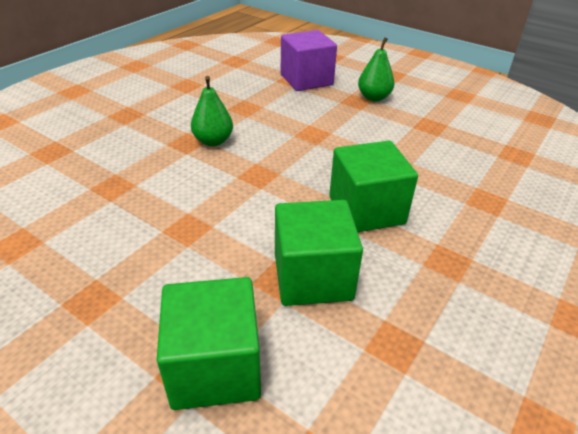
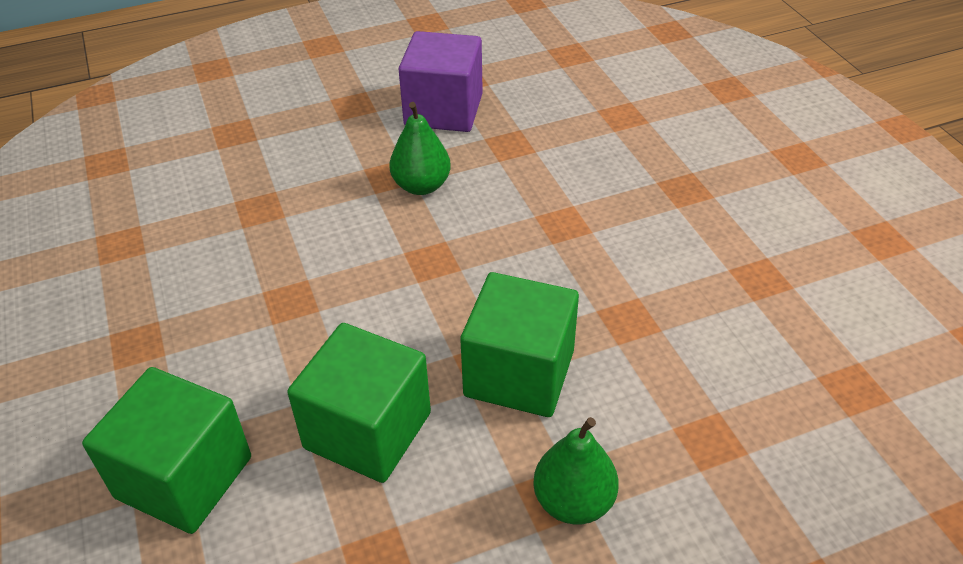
camera: 35 degrees right, 5 degrees up
(306, 80) = (644, 123): purple cube -> purple cube (443, 110)
(374, 98) = (720, 192): green pear -> green pear (573, 502)

